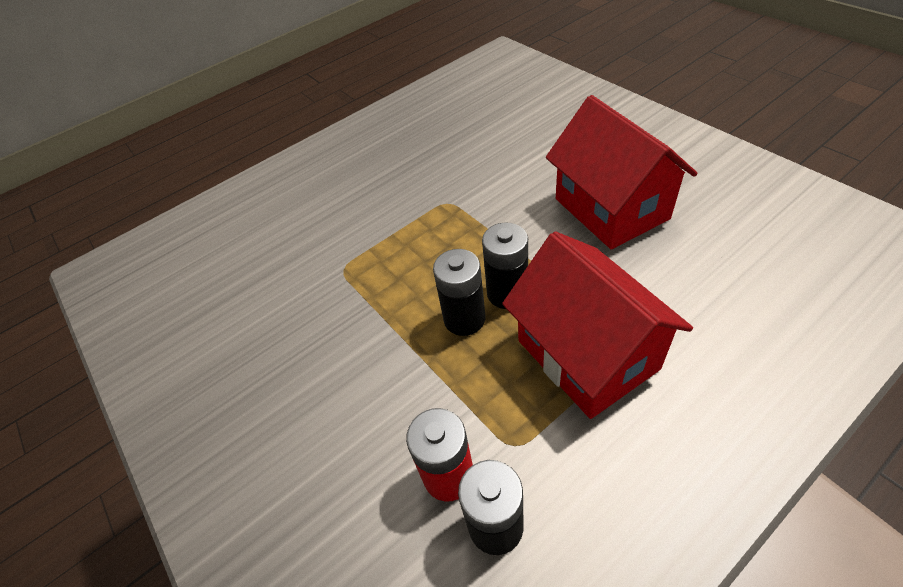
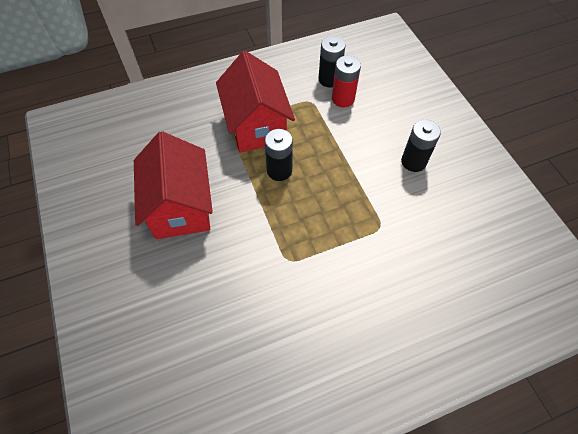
camera: 170 degrees left, 10 degrees up
(464, 319) = (310, 163): black battery -> black battery (413, 162)

